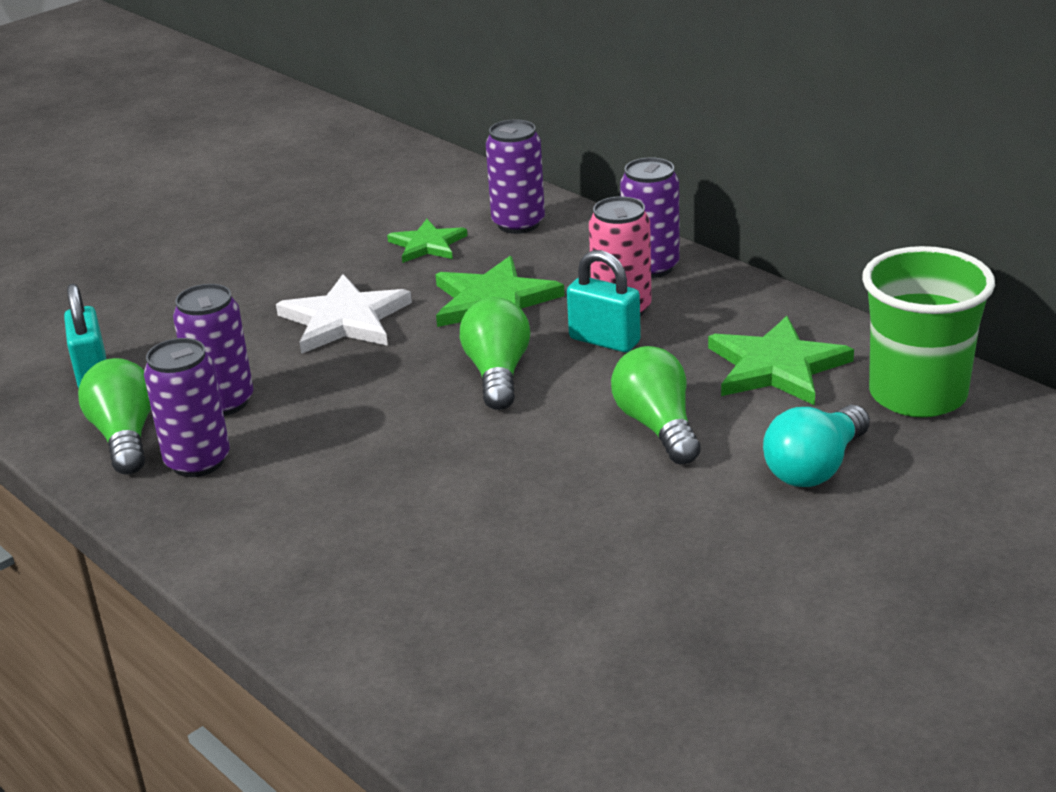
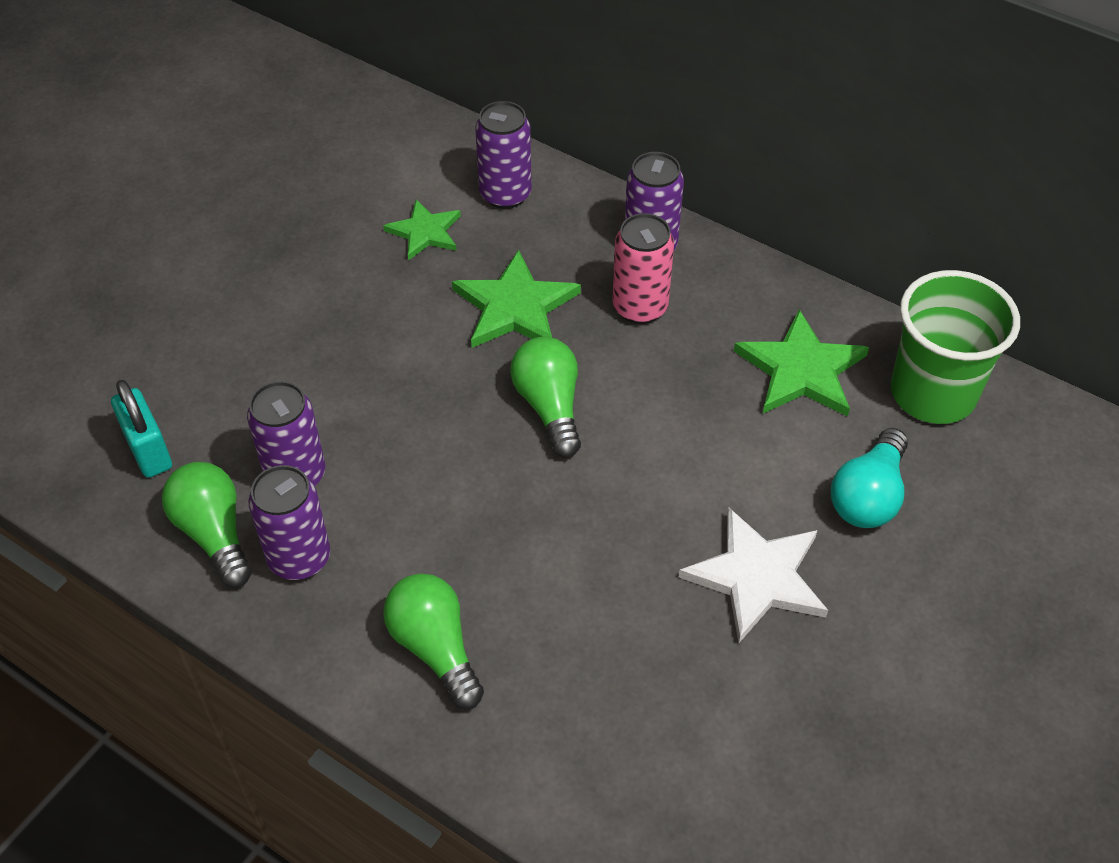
camera: 15 degrees left, 20 degrees up
(344, 319) = (377, 347): white star -> white star (756, 577)
(604, 340) = (636, 351): turquoise padlock -> none
(657, 426) = (717, 460): green light bulb -> green light bulb (435, 648)

